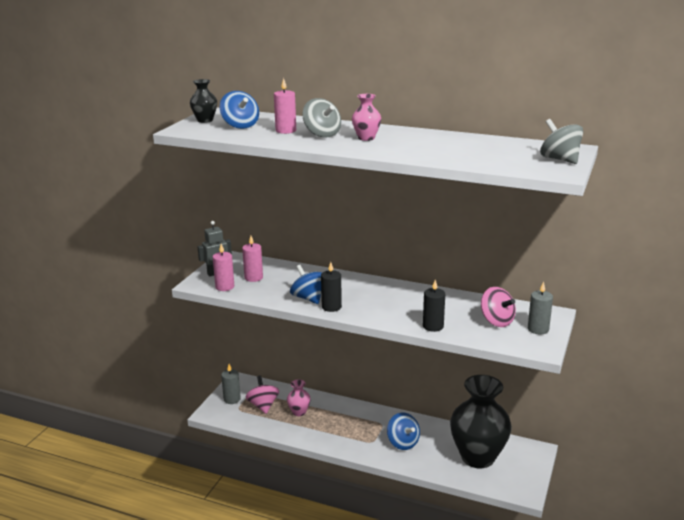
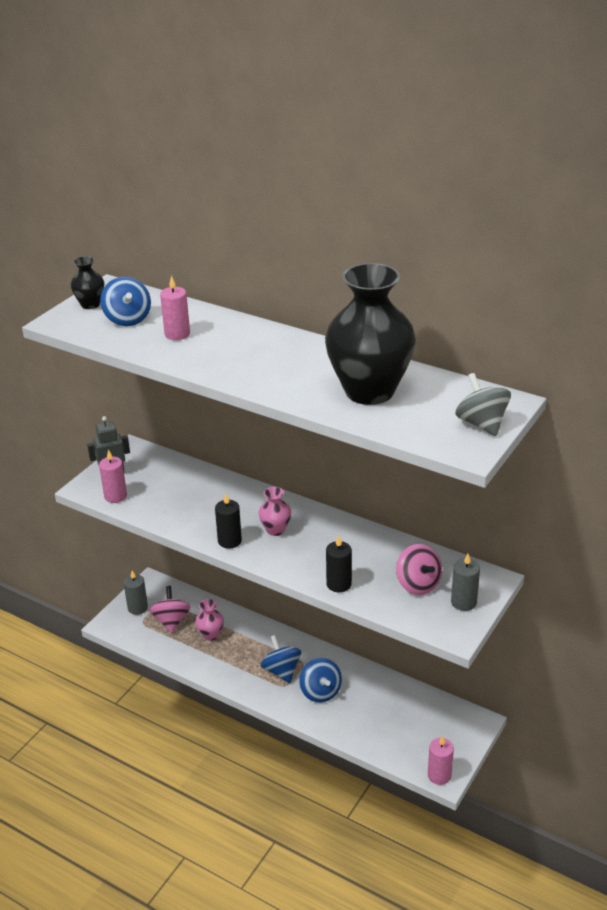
camera: 10 degrees right, 10 degrees up
(253, 277) = (153, 485): pink candle -> pink candle (439, 775)
(308, 298) = (207, 524): blue spinning top -> blue spinning top (281, 671)
(322, 134) = (217, 345): grey spinning top -> none
(366, 138) = (266, 358): pink vase -> pink vase (275, 530)
(478, 457) = (403, 722): black vase -> black vase (369, 391)

